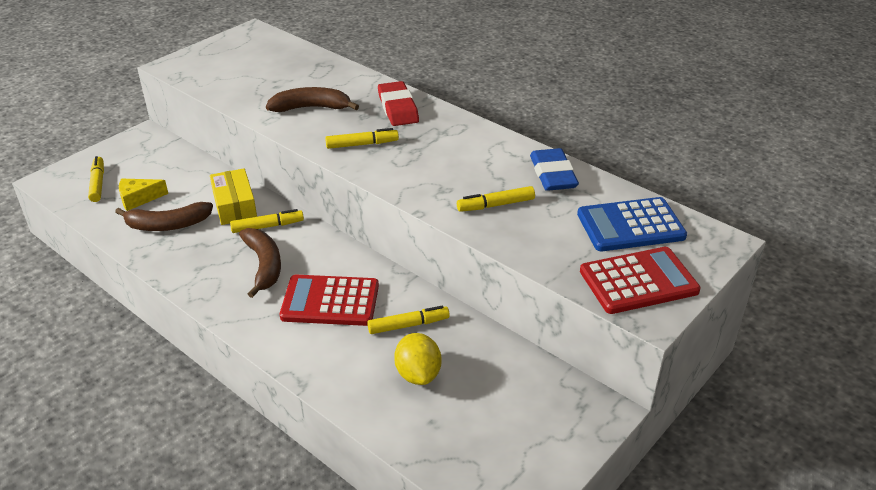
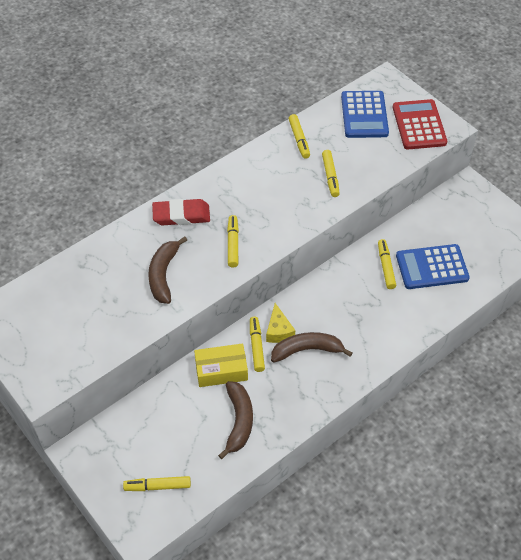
camera: 80 degrees left, 15 degrees up
(138, 199) = (192, 448): yellow cheese -> yellow cheese (278, 330)
(330, 301) = (355, 309): red calculator -> none
(418, 374) = (432, 267): yellow lemon -> blue calculator
(553, 174) = (299, 139): blue eraser -> yellow marker

